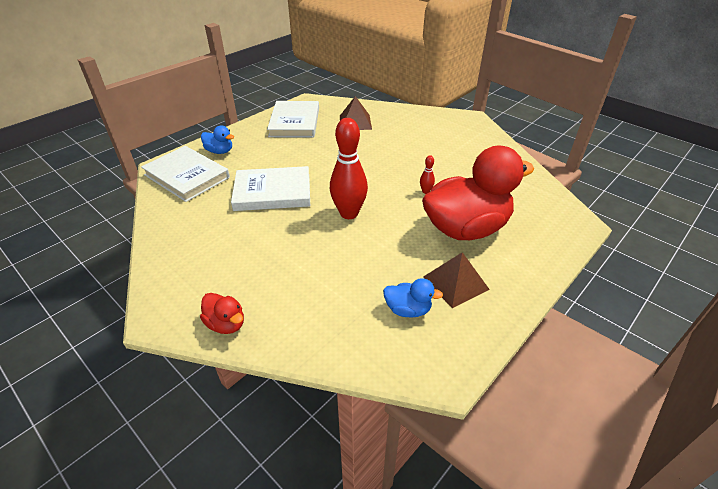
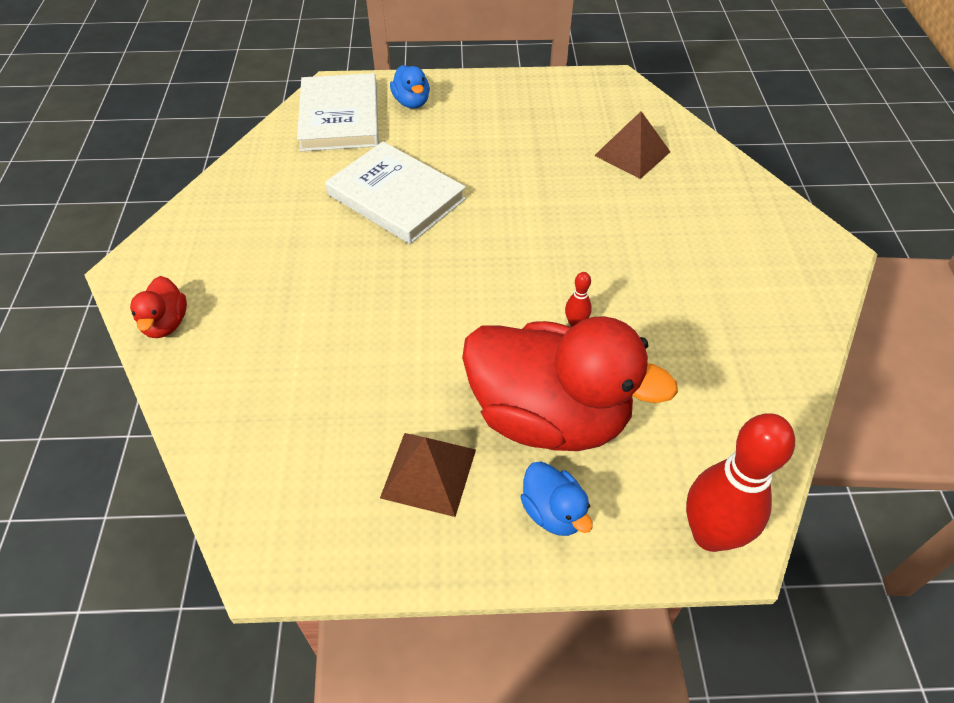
camera: 45 degrees right, 10 degrees up
(294, 122) = (551, 107): white book -> none
(349, 213) = (438, 285): red bowling pin -> red bowling pin (710, 534)
(408, 310) = (333, 457): blue duck -> blue duck (553, 512)

